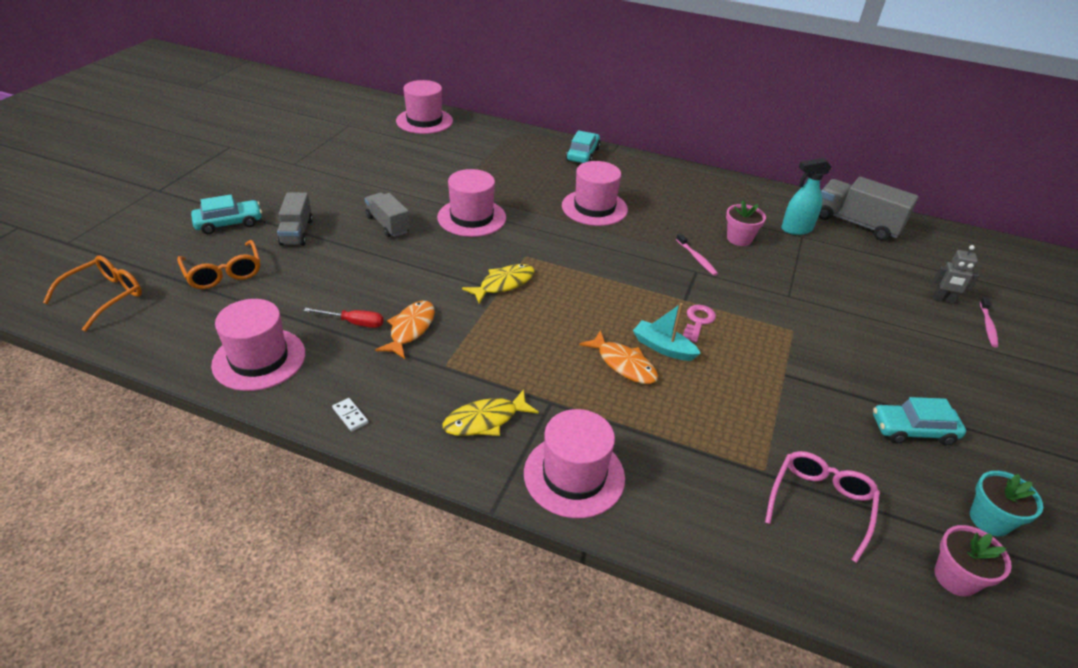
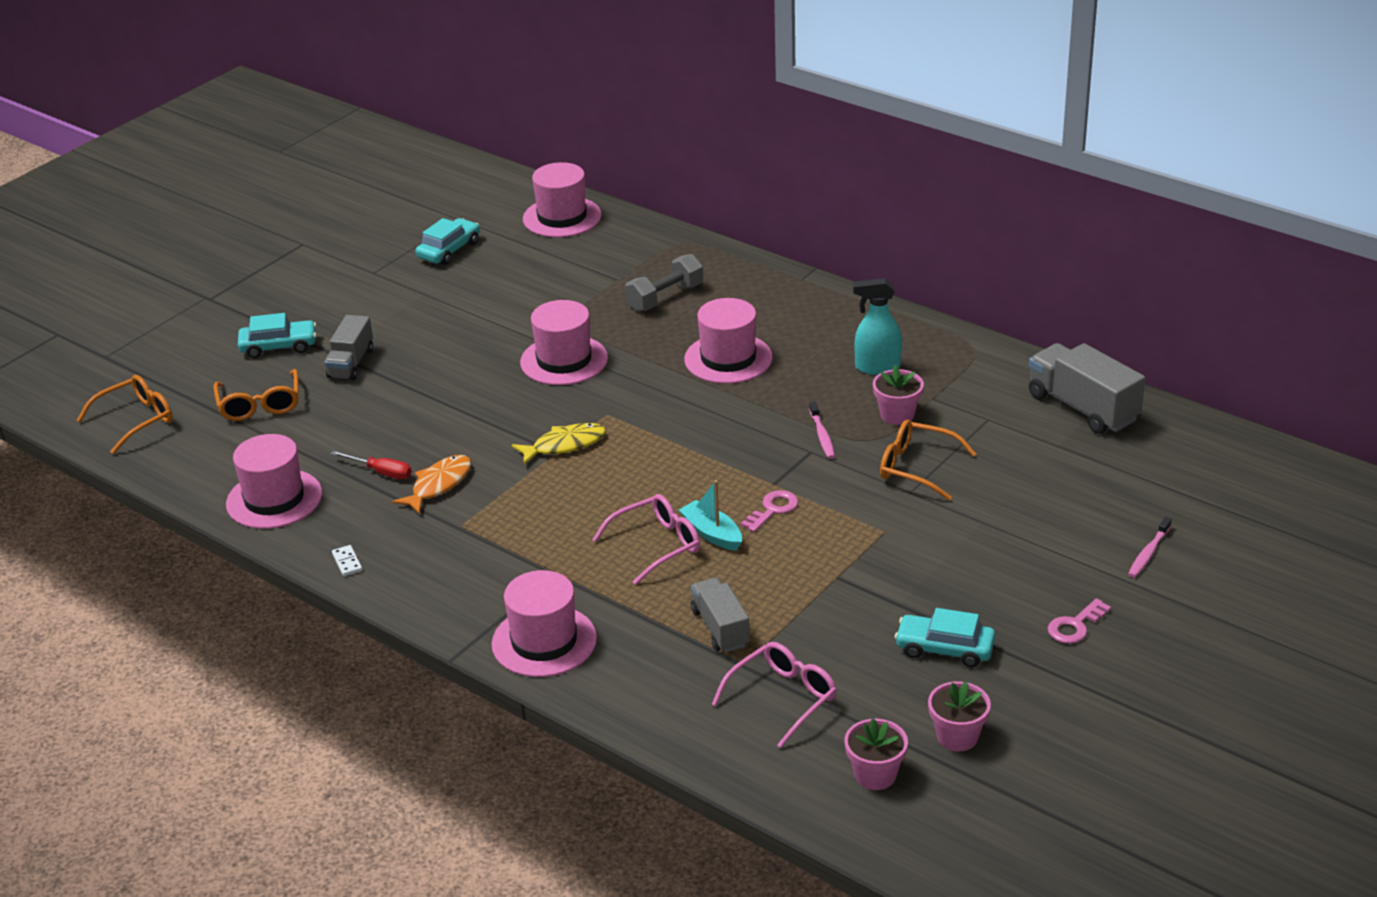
camera: 20 degrees right, 5 degrees down
(388, 224) = (459, 362): grey truck -> grey truck (720, 628)
(485, 420) = (479, 582): yellow fish -> none
(525, 169) = (665, 298): none -> grey dumbbell
(582, 154) = (756, 281): turquoise car -> turquoise car (449, 250)
(623, 364) = (655, 546): orange fish -> pink glasses
(781, 276) = (918, 468): none -> orange glasses
(796, 229) = (987, 409): turquoise spray bottle -> turquoise spray bottle (877, 367)
(943, 299) = (1117, 516): grey robot -> none
(989, 520) = (957, 736): turquoise flower pot -> pink flower pot
(990, 394) = (1075, 626): none -> pink key

